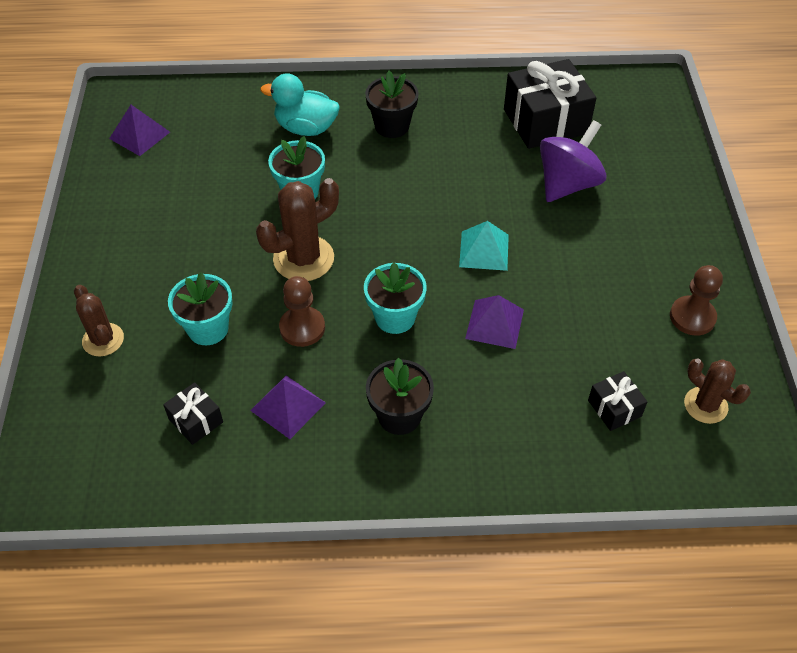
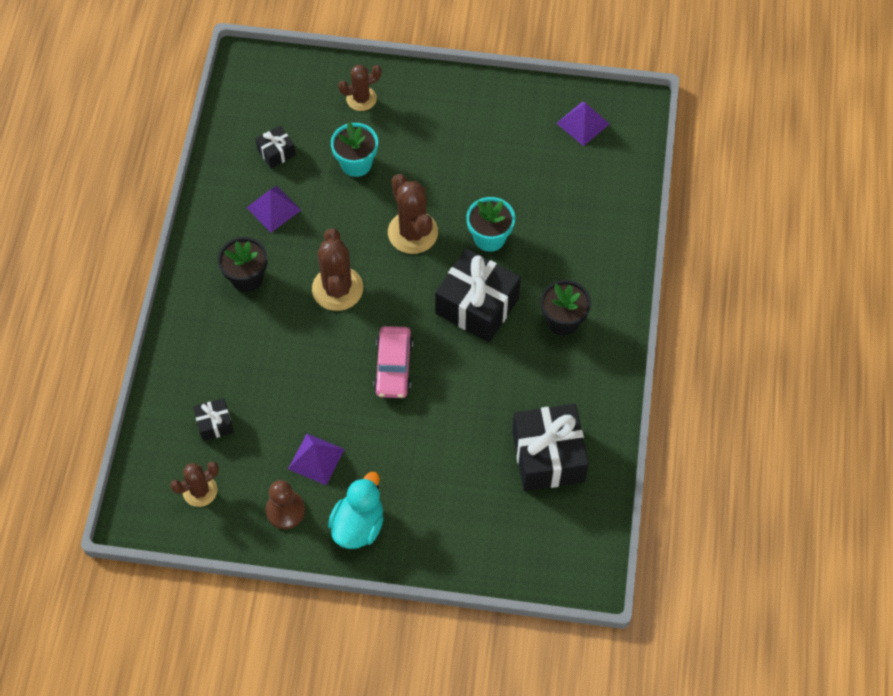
camera: 100 degrees right, 10 degrees up
(302, 328) = (342, 224): brown pawn -> none
(306, 128) = (571, 250): turquoise duck -> turquoise duck (358, 525)
(389, 192) = (477, 306): none -> black gift
(395, 317) = (337, 289): turquoise flower pot -> brown cactus
(484, 250) = (393, 367): turquoise pyramid -> pink car
(494, 324) = (314, 358): purple pyramid -> purple pyramid (316, 459)
(567, 184) = (459, 454): purple spinning top -> none

